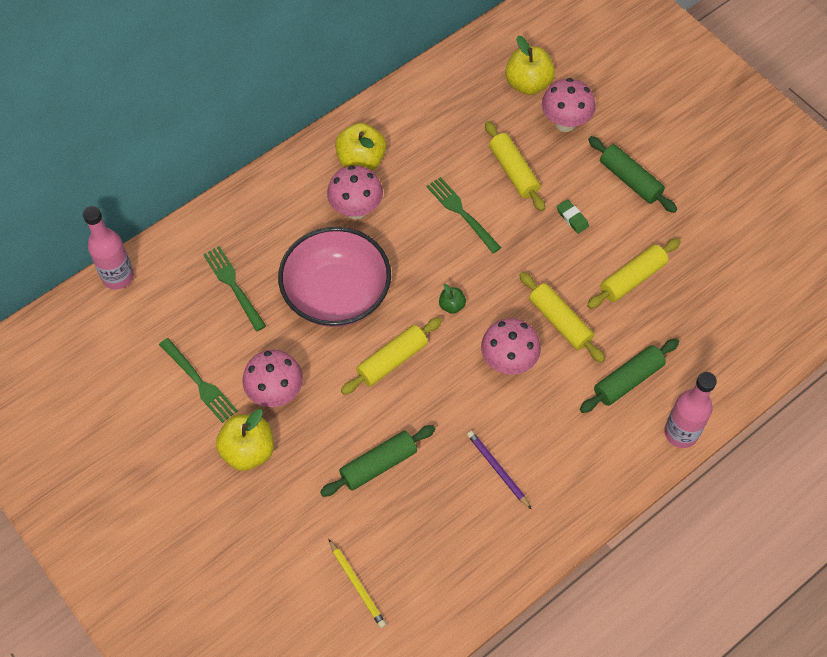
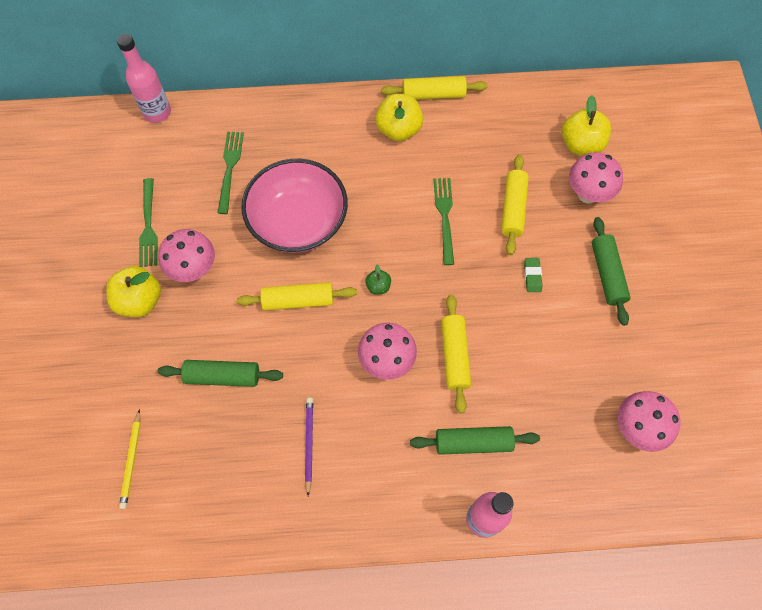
camera: 35 degrees right, 5 degrees up
(356, 210) = (365, 165): pink mushroom -> pink mushroom (637, 429)
(632, 278) = (544, 358): yellow rolling pin -> yellow rolling pin (433, 94)

